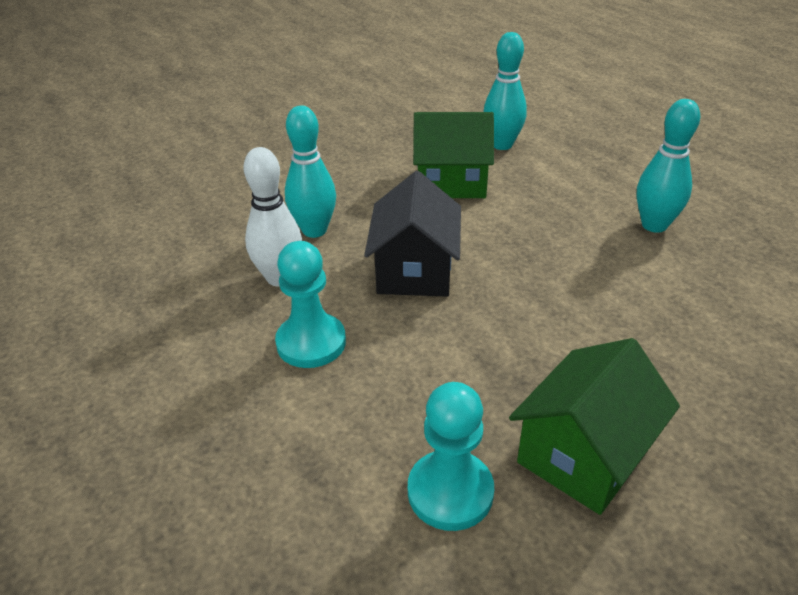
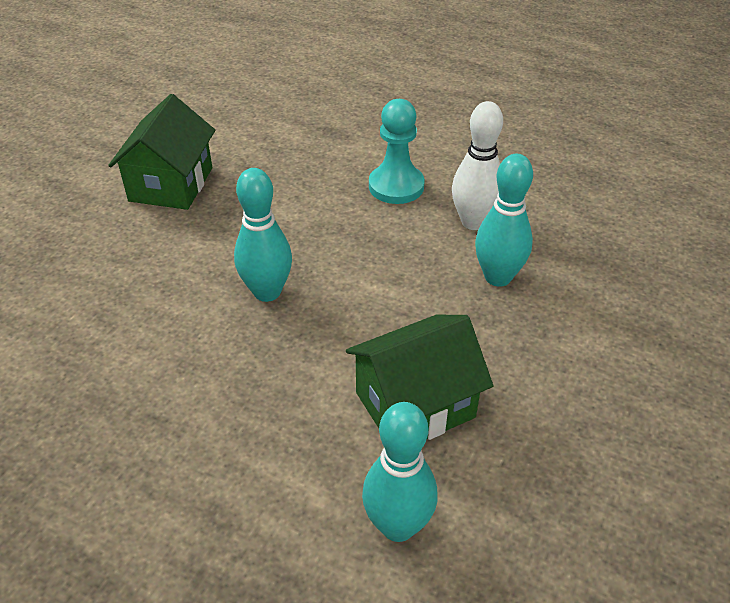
camera: 150 degrees right, 5 degrees up
(415, 270) = (366, 269): black house -> none
(450, 492) = (245, 144): turquoise pawn -> none
(654, 225) = (136, 425): turquoise bowling pin -> turquoise bowling pin (267, 292)

